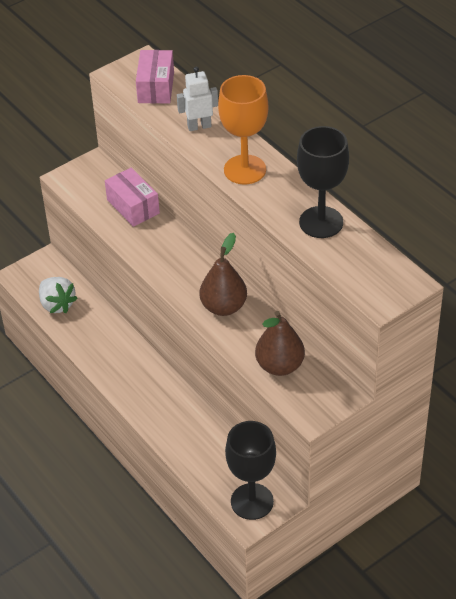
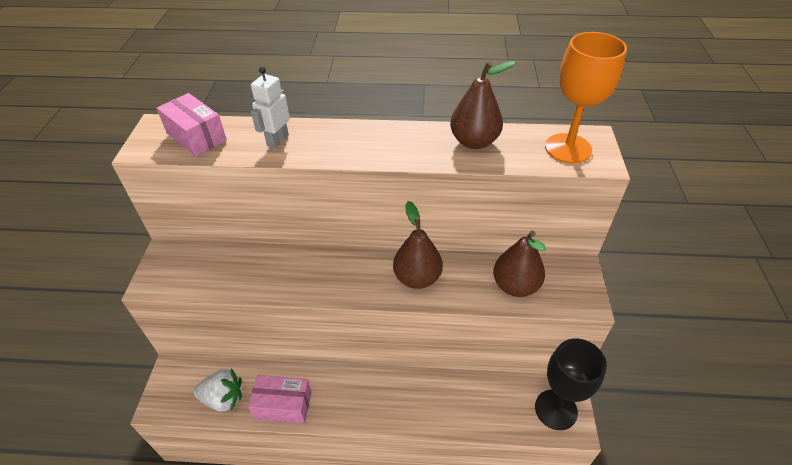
camera: 50 degrees left, 0 degrees up
(133, 206) = (243, 261): pink box -> pink box (283, 405)
(245, 170) = (362, 145): orange goblet -> orange goblet (568, 148)
(321, 222) = (474, 142): black goblet -> brown pear

